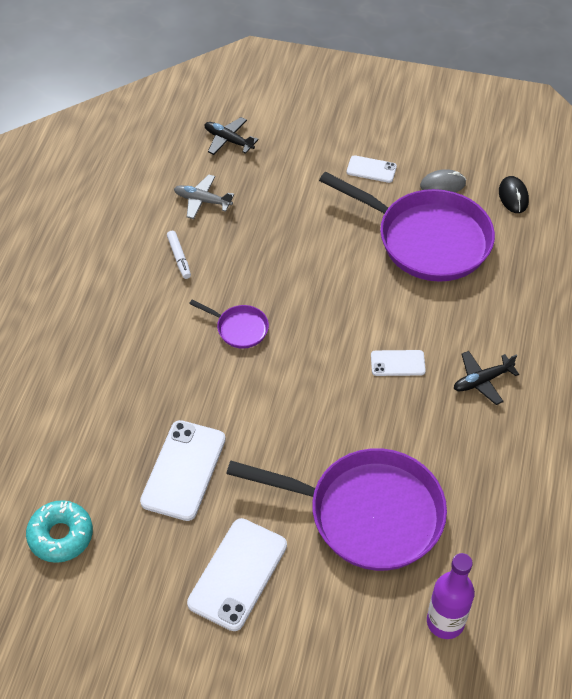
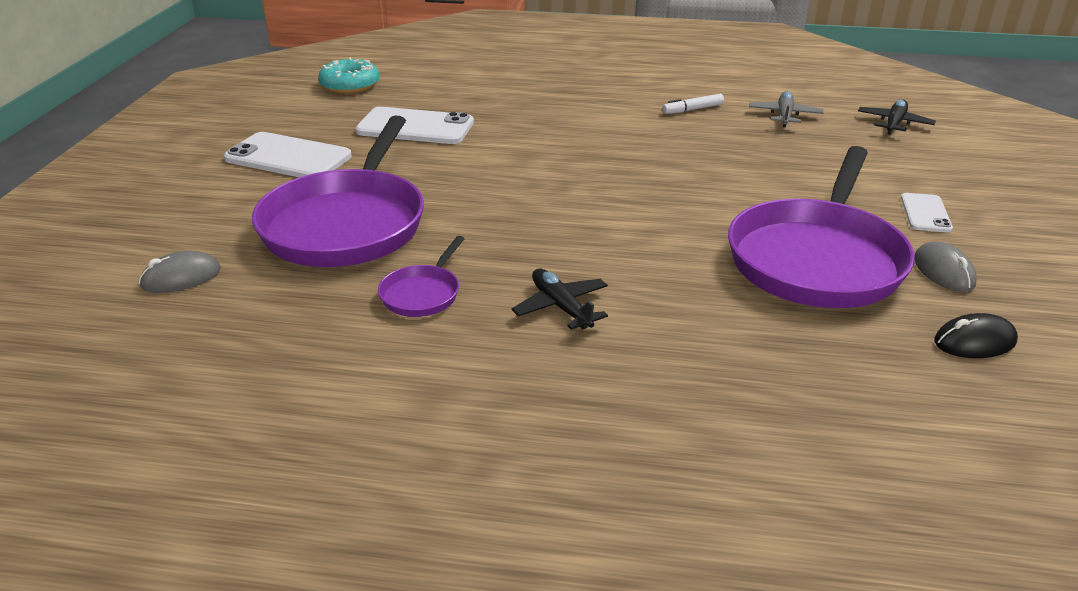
camera: 85 degrees right, 20 degrees down
(239, 328) = (604, 143): purple pan -> purple pan (423, 293)
(397, 363) = (578, 239): white phone -> none
(445, 622) = (181, 278): purple bottle -> grey mouse

